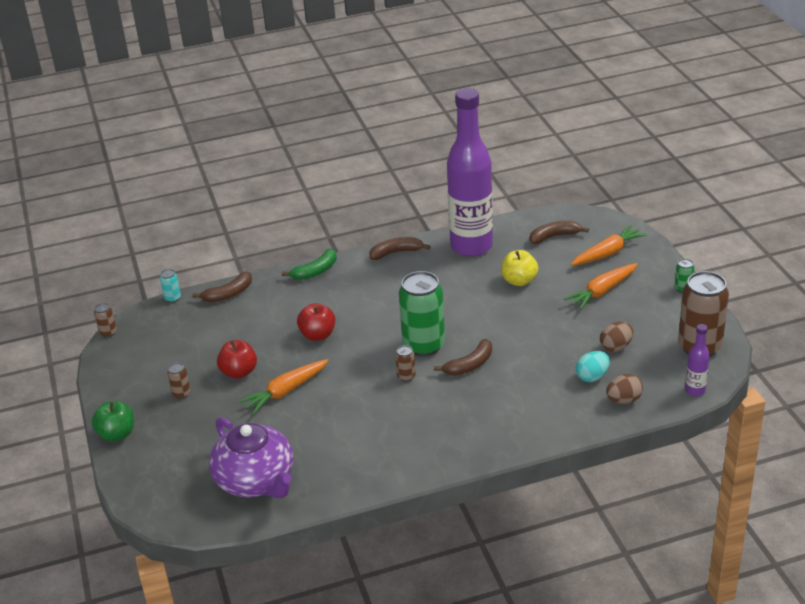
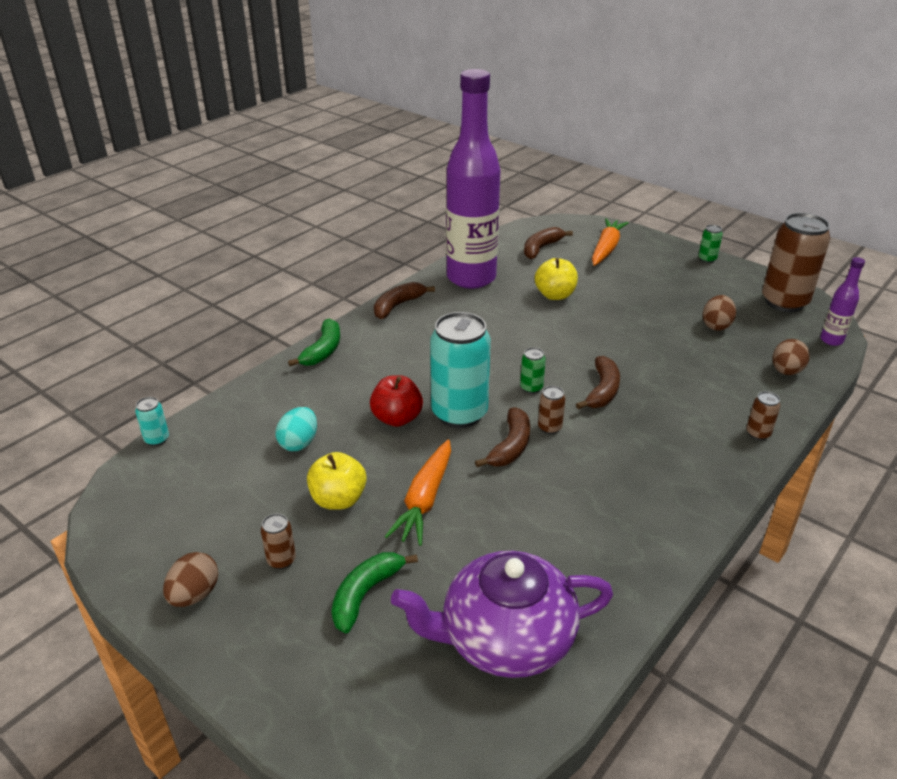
camera: 35 degrees left, 0 degrees up
(108, 333) = (92, 517): brown can -> brown can (758, 433)
(117, 434) = (230, 664): green apple -> none
(126, 394) = (194, 595): none -> brown egg
(207, 429) = (365, 594): none -> green banana
(228, 294) = (233, 409): brown banana -> brown banana (510, 446)
(239, 372) = (338, 499): red apple -> yellow apple
(256, 480) = (505, 638): purple teapot -> purple teapot turned 150 degrees clockwise
(359, 346) = (459, 413): none -> turquoise can
(424, 345) = (531, 388): green can -> green can, size x0.42
(592, 377) = (731, 360): turquoise egg -> turquoise egg (299, 443)
(601, 292) = (642, 282): orange carrot -> none

